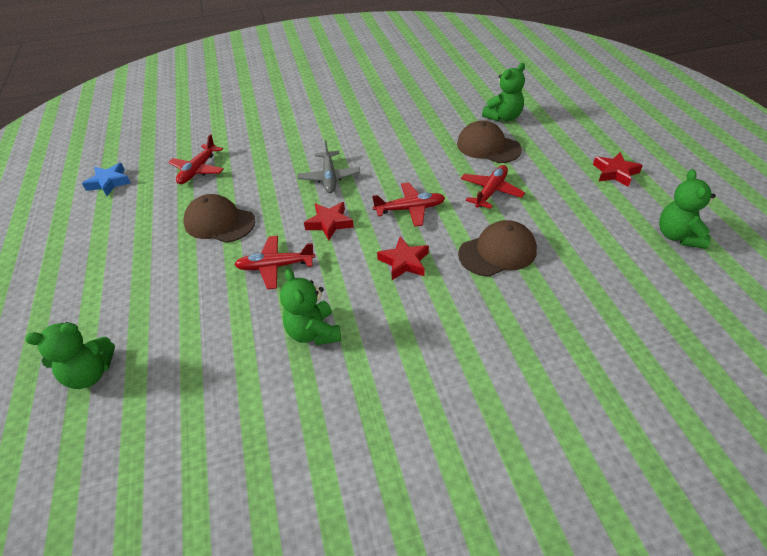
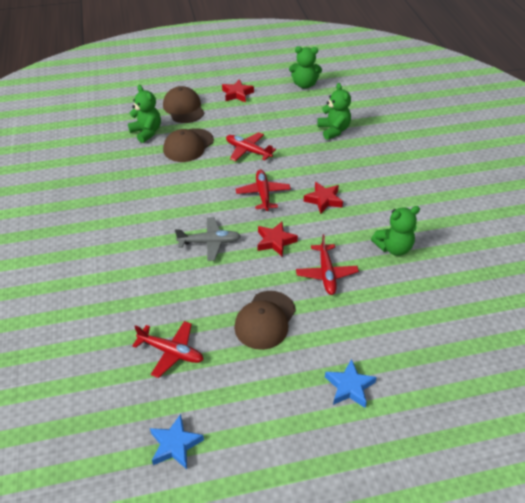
camera: 90 degrees left, 0 degrees up
(90, 373) = (449, 384): green teddy bear -> green teddy bear (333, 130)
(120, 285) = (349, 387): none -> blue star
(497, 252) = (315, 155): brown cap -> brown cap (183, 108)

